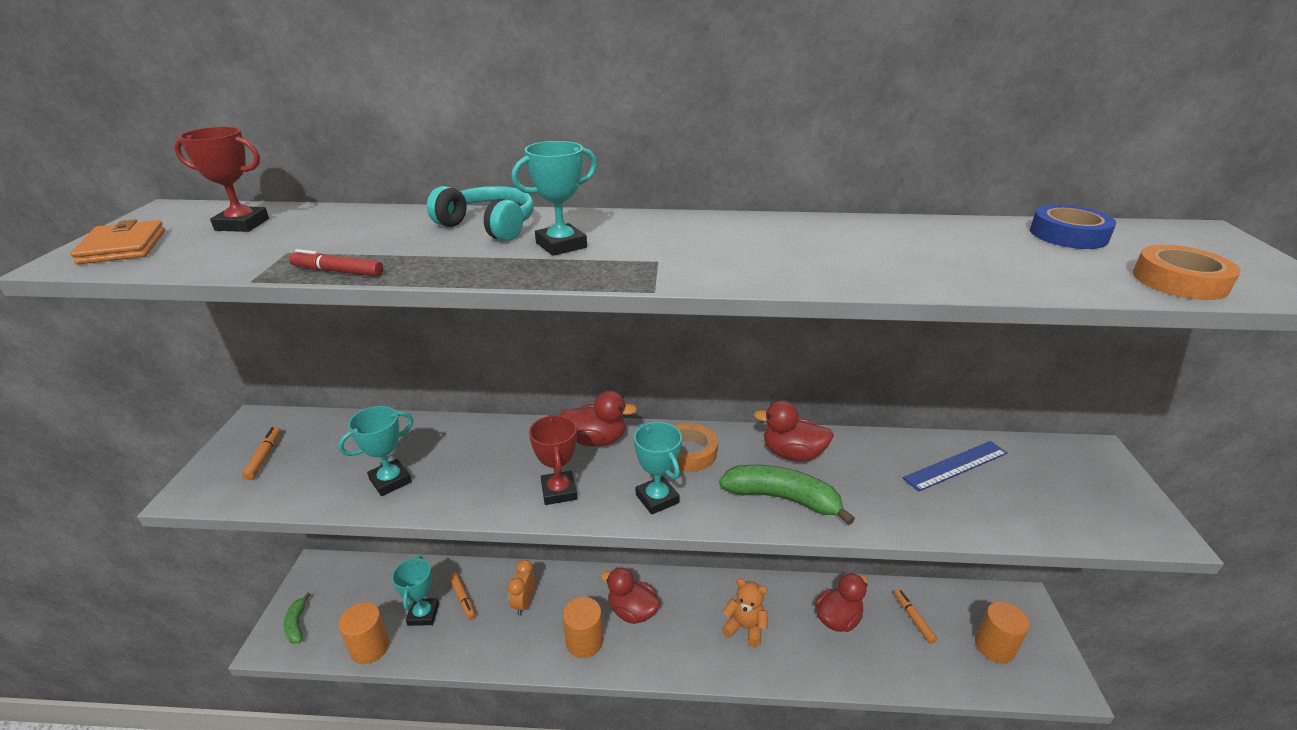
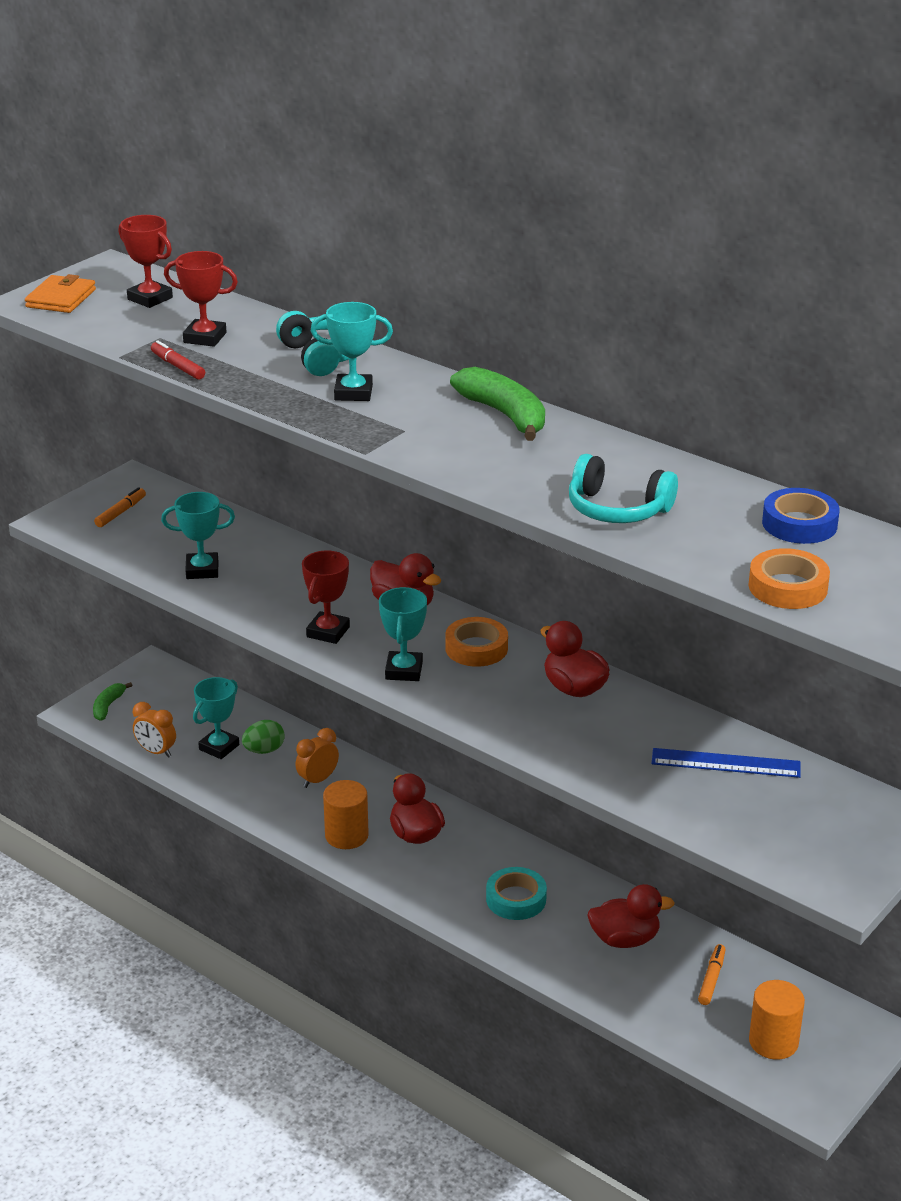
camera: 35 degrees right, 0 degrees up
(342, 240) = (205, 338): none -> red trophy
(370, 647) = (156, 752): orange cylinder -> orange clock
(463, 598) = (264, 750): orange marker -> green egg
(745, 627) = (516, 899): orange teddy bear -> turquoise tape
(782, 498) = (514, 716): green banana -> green banana (505, 415)
(942, 266) = (617, 509): none -> turquoise headphones

